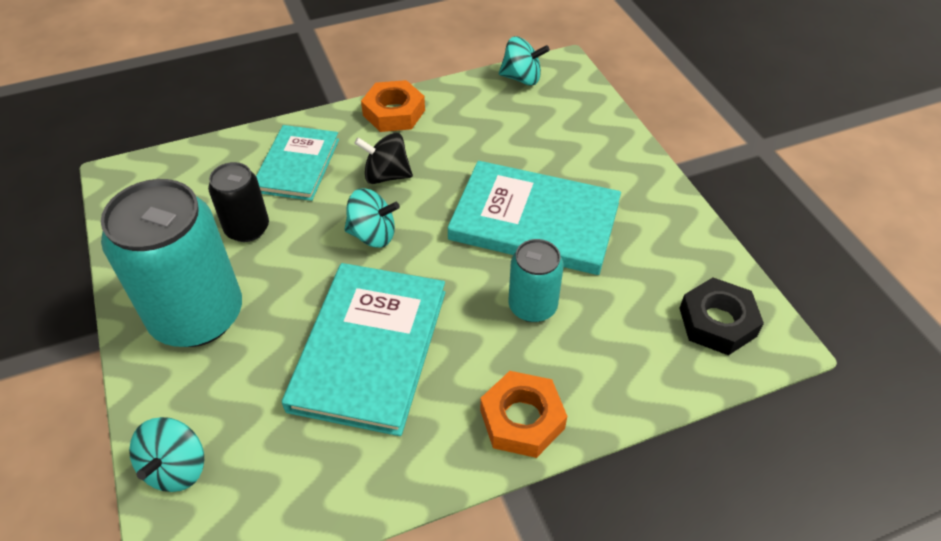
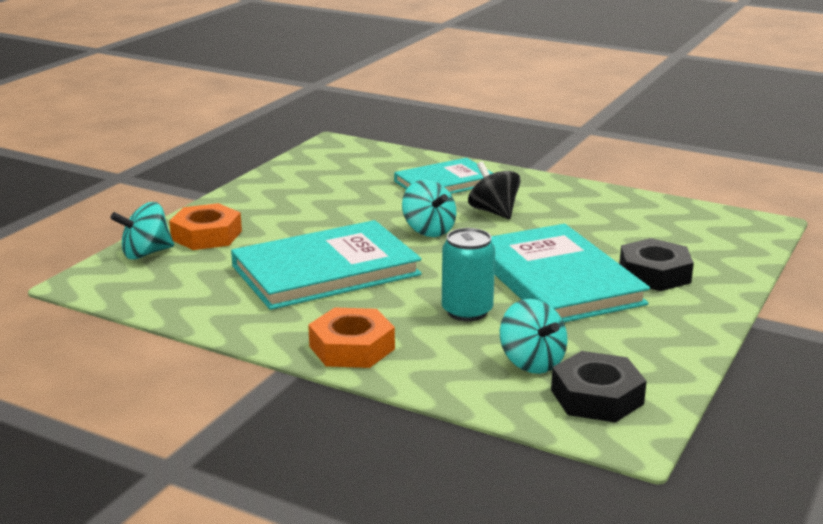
camera: 50 degrees right, 25 degrees down
(197, 316) = (264, 210): turquoise can -> none
(247, 228) = (360, 193): black can -> none
(394, 113) = (562, 189): orange nut -> orange nut (206, 235)
(522, 78) = (707, 215): turquoise spinning top -> turquoise spinning top (531, 362)
(578, 167) = (654, 274): none -> black nut

